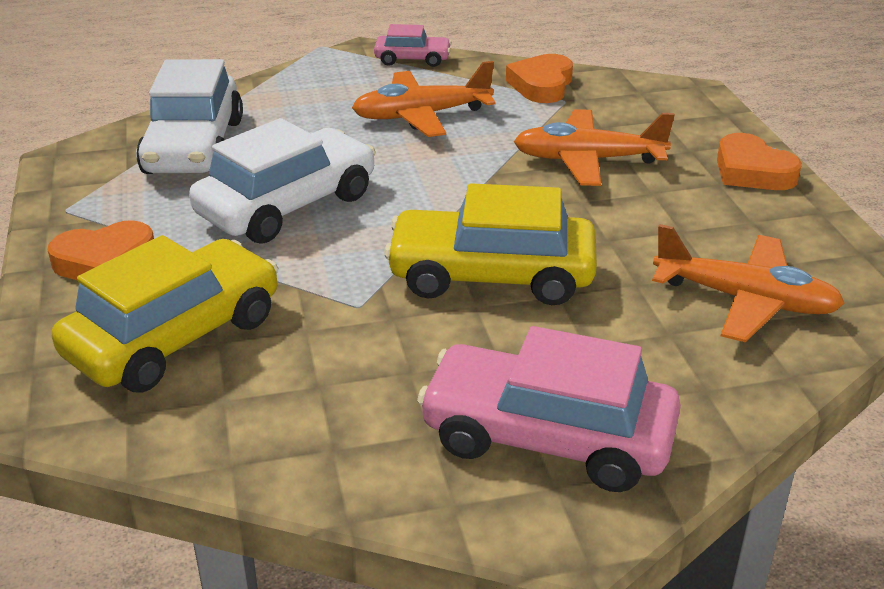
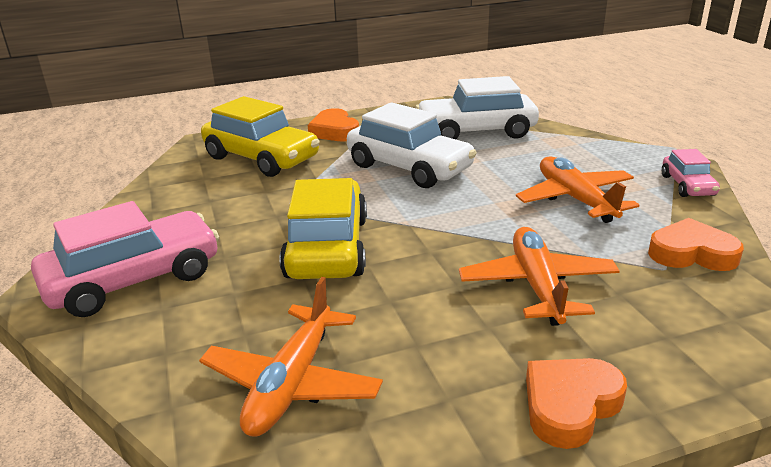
camera: 85 degrees right, 5 degrees down
(547, 438) = (134, 279): pink car -> pink car turned 45 degrees clockwise

